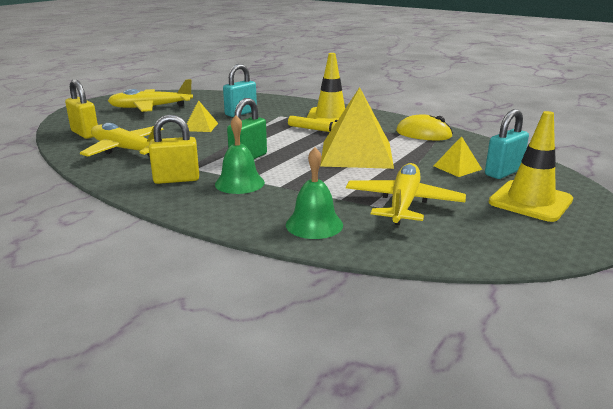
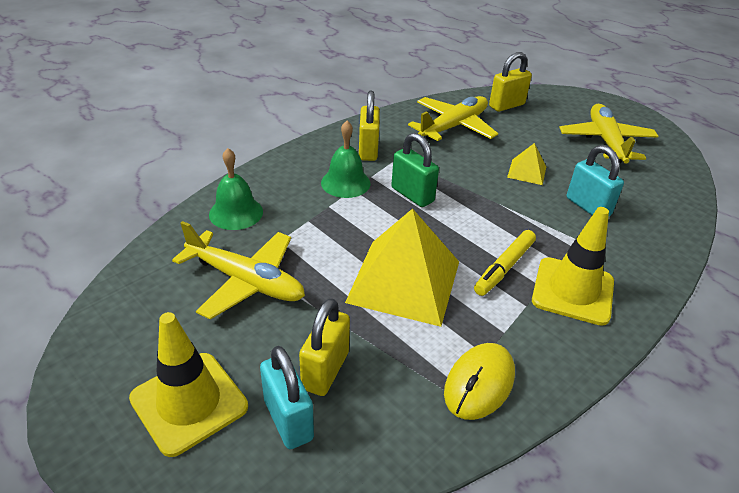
camera: 100 degrees right, 15 degrees up
(457, 167) = (325, 370): yellow pyramid -> yellow padlock

